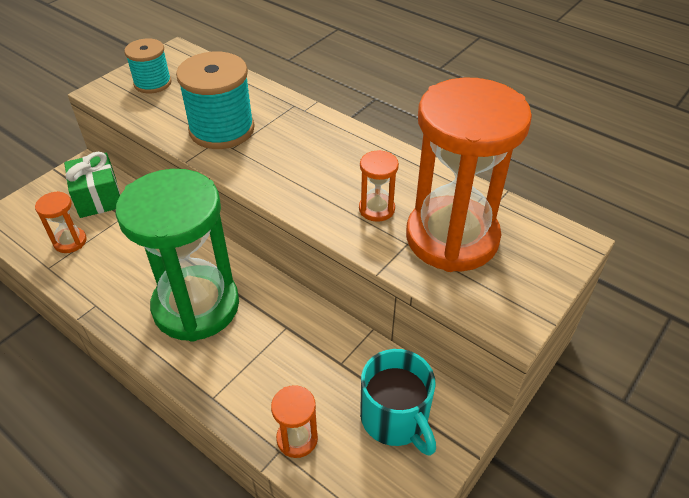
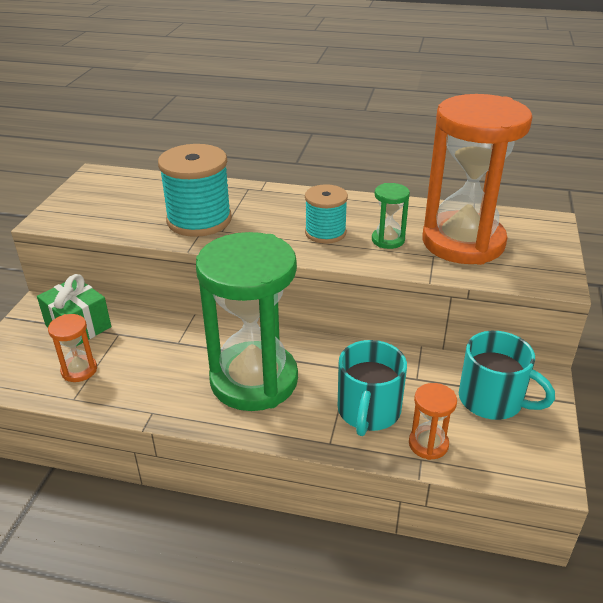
camera: 25 degrees left, 10 degrees down
(152, 83) = (96, 202): turquoise spool -> turquoise spool (325, 233)
(269, 380) = (368, 411): none -> turquoise mug
(376, 209) = (388, 240): orange hourglass -> green hourglass

